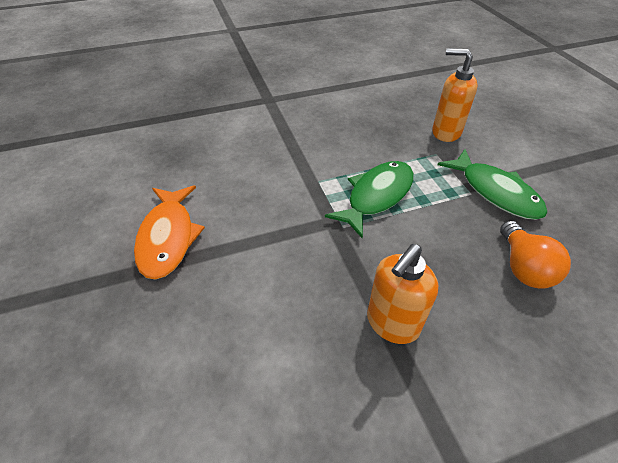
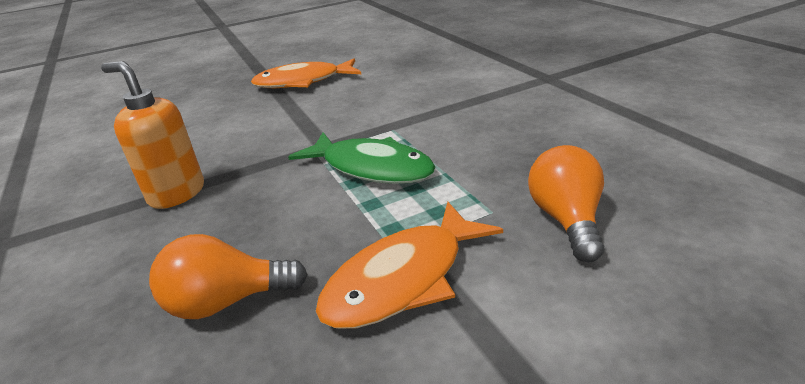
camera: 85 degrees right, 15 degrees down
(445, 132) = (566, 220): orange soap dispenser -> orange light bulb
(495, 192) = (403, 279): green fish -> orange fish

